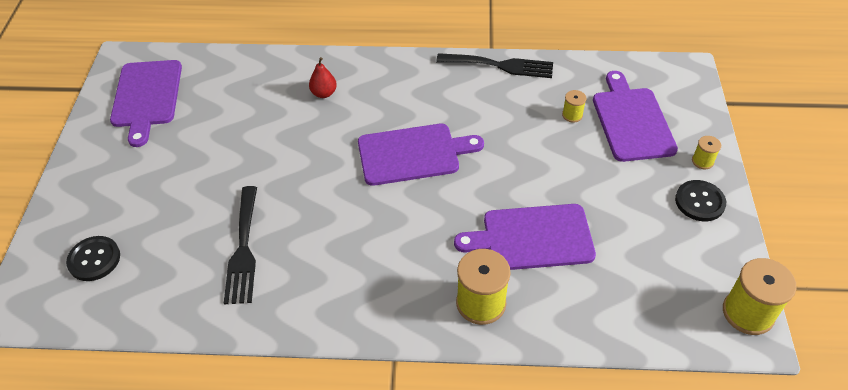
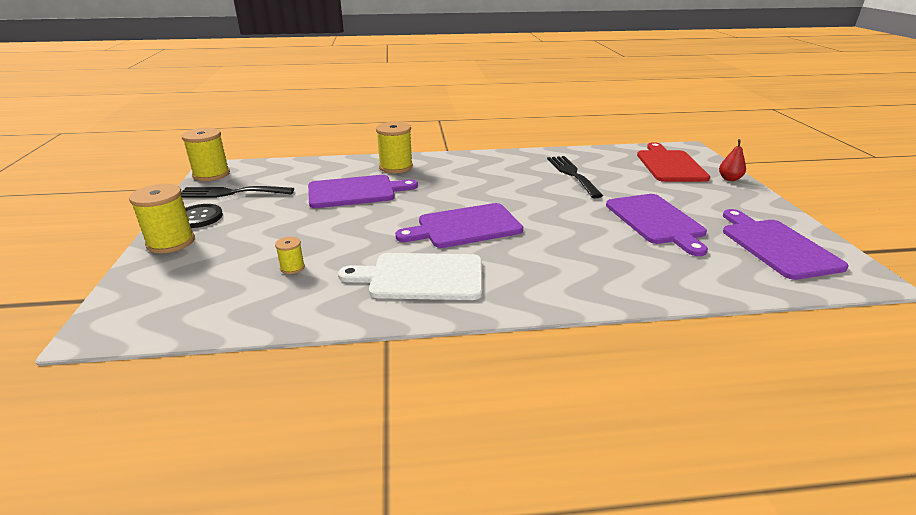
camera: 170 degrees right, 20 degrees down
(94, 259) = (670, 165): black button -> red cutting board
(324, 93) = (587, 264): red pear -> red pear (729, 179)
(463, 94) = (421, 277): none -> white cutting board
(501, 65) = (373, 312): black fork -> black fork (231, 193)
(632, 121) = (224, 268): purple cutting board -> purple cutting board (656, 221)
(702, 161) = (171, 242): yellow spool -> yellow spool, size x2.00

